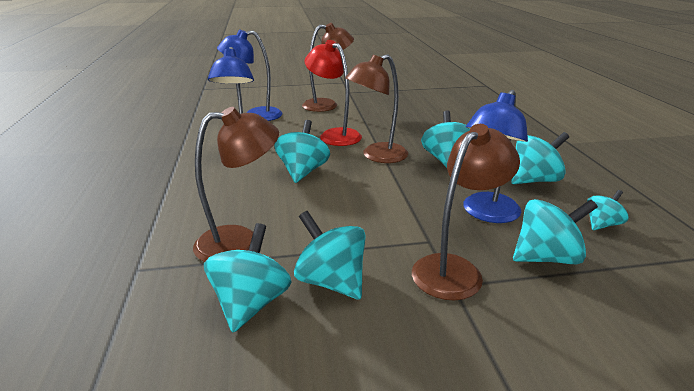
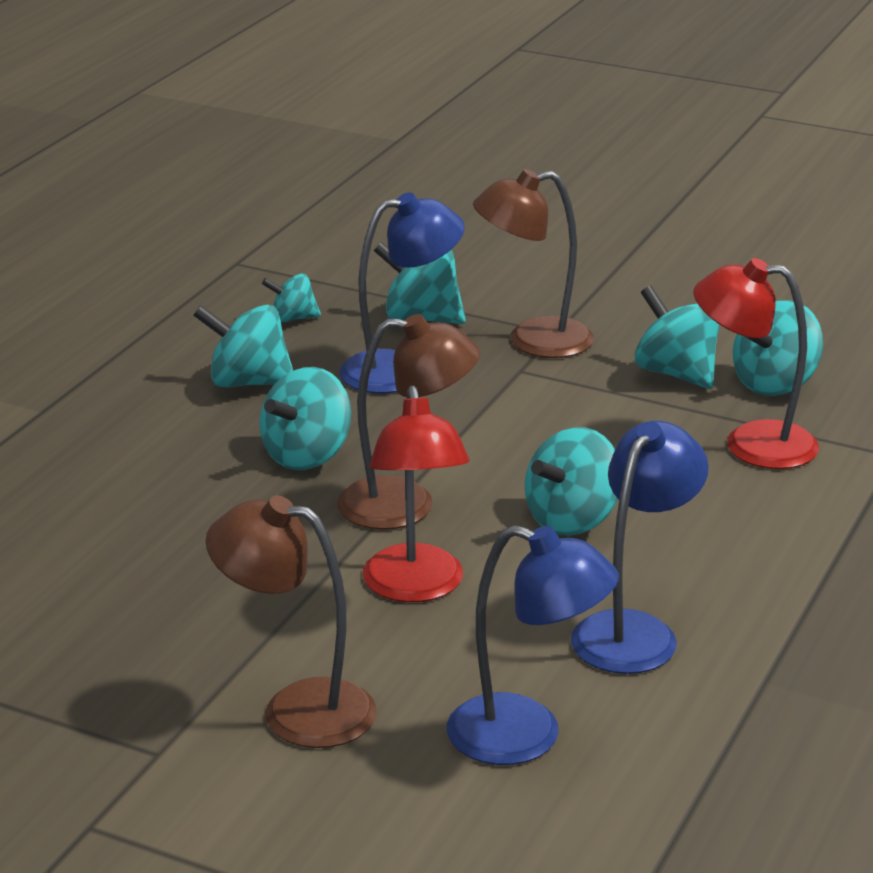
camera: 145 degrees left, 0 degrees up
(240, 242) = (751, 444): brown lamp -> red lamp
(331, 281) = (676, 373): turquoise spinning top -> turquoise spinning top turned 150 degrees clockwise

